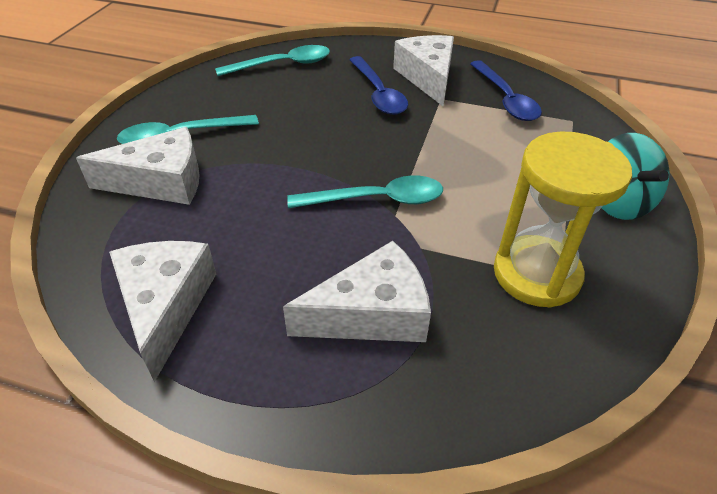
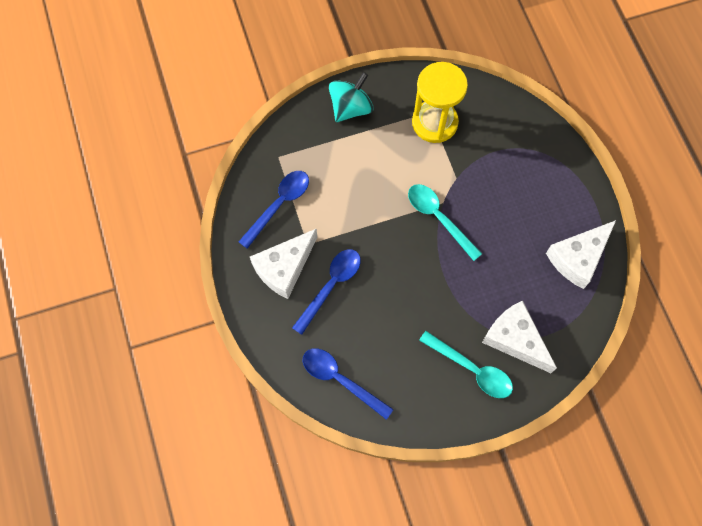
camera: 125 degrees left, 25 degrees up
(282, 65) = (340, 380): turquoise spoon -> blue spoon
(372, 313) = (511, 174): white cheese -> none

